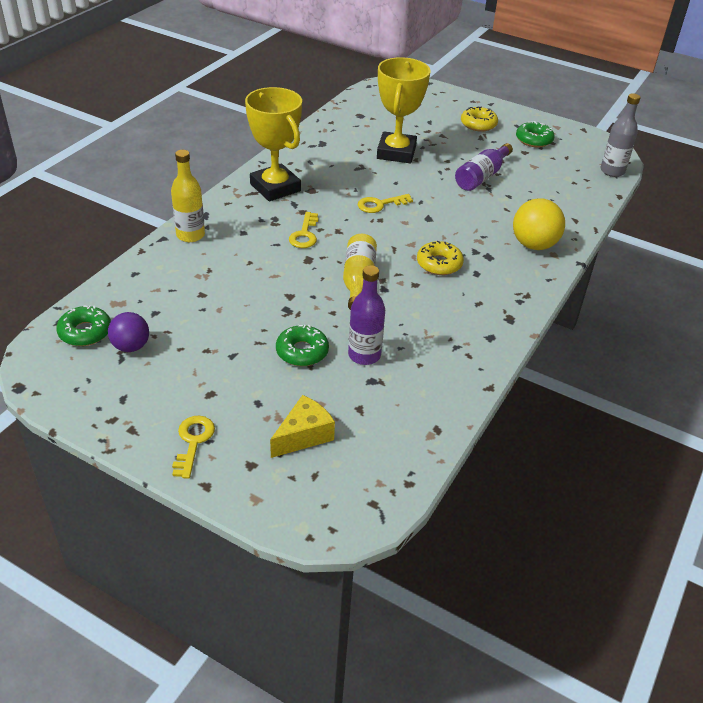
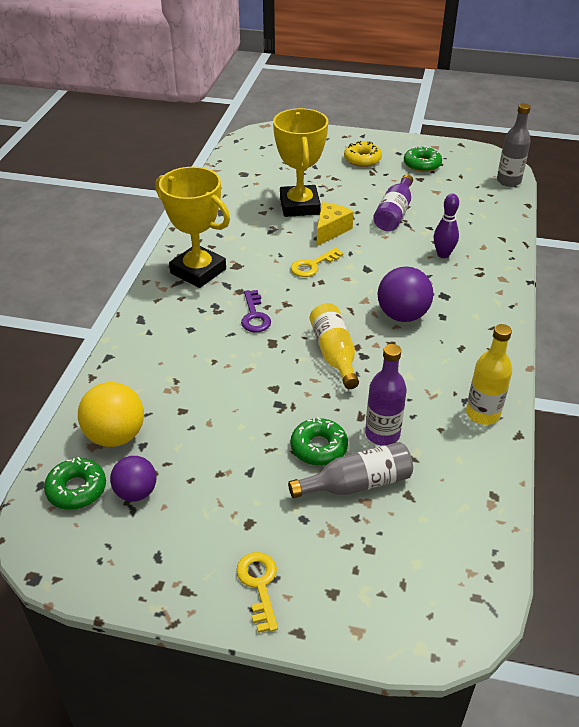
camera: 15 degrees left, 0 degrees up
(190, 235) = (136, 346): yellow bottle -> yellow bottle (482, 414)
(304, 234) = (254, 316): yellow key -> purple key
(304, 435) = (369, 542): yellow cheese -> yellow cheese (330, 230)
(319, 388) = (357, 483): none -> grey bottle
(439, 264) = (402, 315): yellow donut -> purple ball
(508, 221) = (443, 254): none -> purple bowling pin
(534, 245) = (479, 273): yellow ball -> yellow ball (115, 436)

